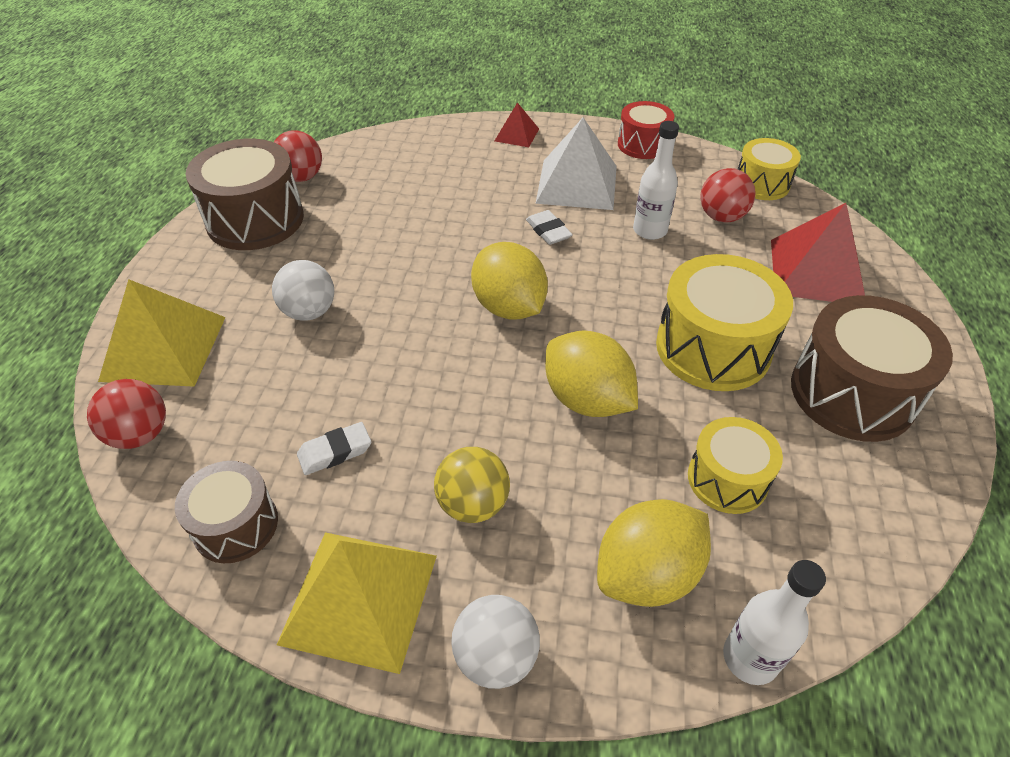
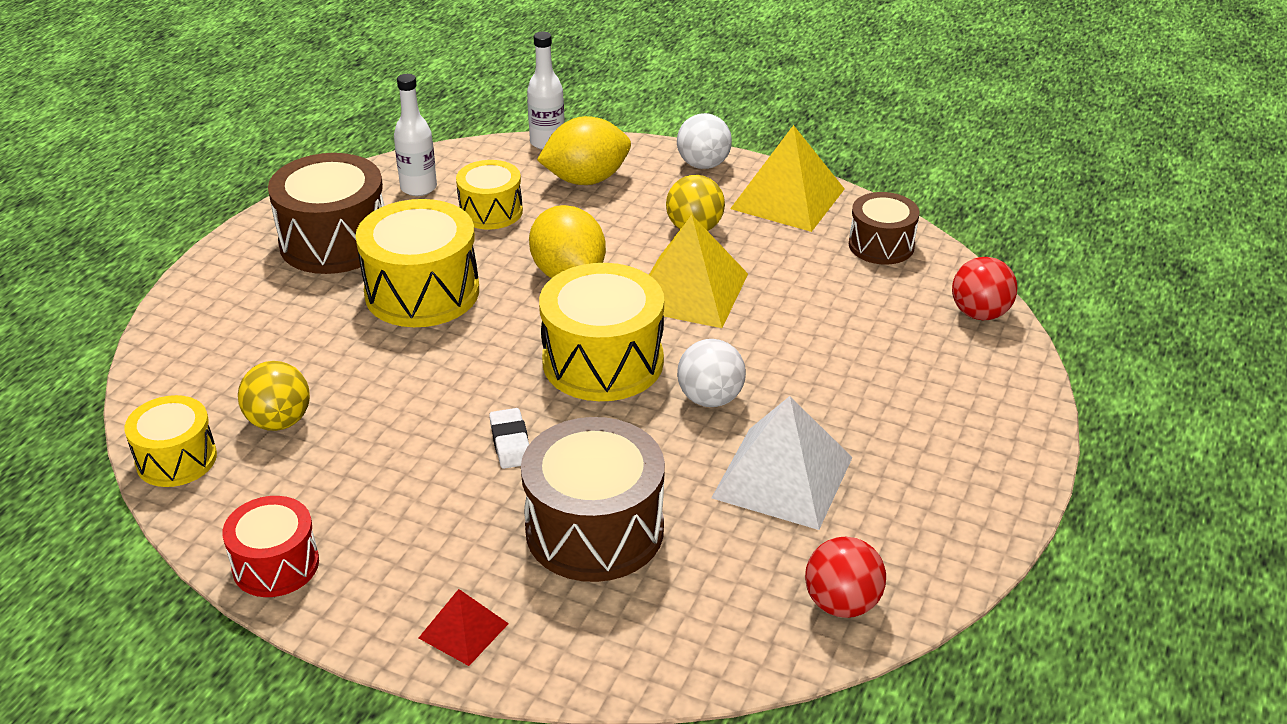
camera: 165 degrees left, 10 degrees down
(164, 348) = (982, 384): yellow pyramid -> yellow pyramid (689, 291)
(255, 220) = (906, 534): brown drum -> brown drum (594, 530)
(309, 312) = (826, 394): white ball -> white ball (710, 399)
(335, 452) = (801, 275): white eraser -> none
(509, 307) = (603, 362): yellow lemon -> yellow drum
(577, 184) = (428, 508): white pyramid -> white pyramid (783, 477)
(650, 230) = (384, 420): white bottle -> white bottle (418, 188)
(721, 217) = (279, 422): red ball -> yellow ball
(817, 271) = (242, 340): red pyramid -> none

